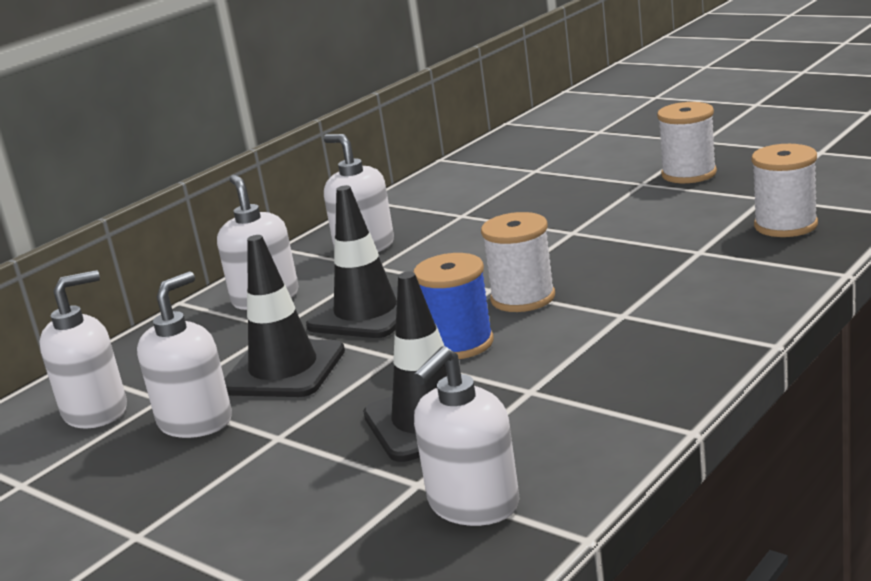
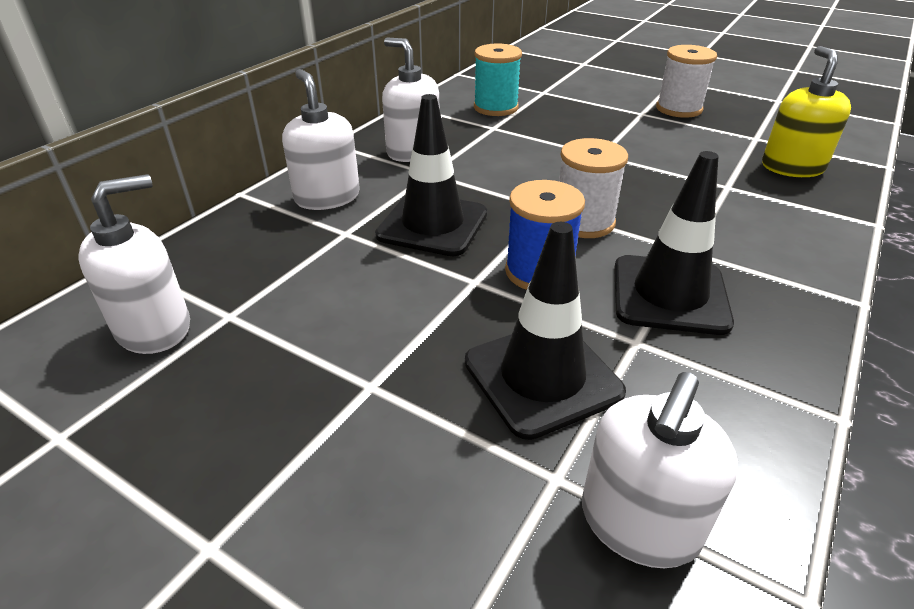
camera: 10 degrees left, 15 degrees up
(195, 421) = (271, 353): white soap dispenser -> none
(284, 370) = (361, 288): black traffic cone -> black traffic cone (669, 294)
(471, 193) = (496, 107): none -> turquoise spool
(785, 225) = (792, 167): white spool -> yellow soap dispenser

